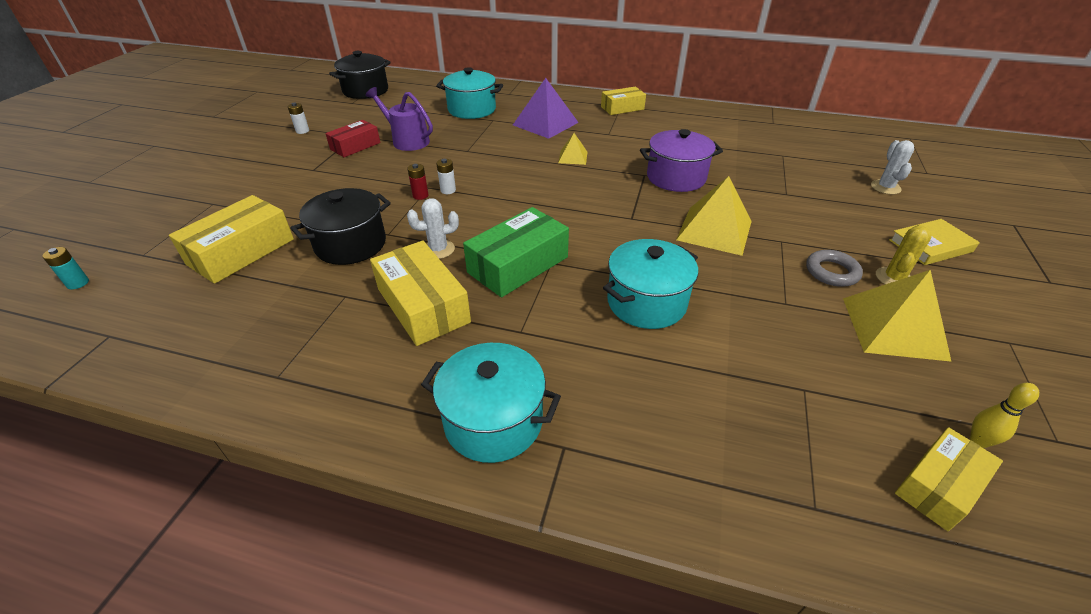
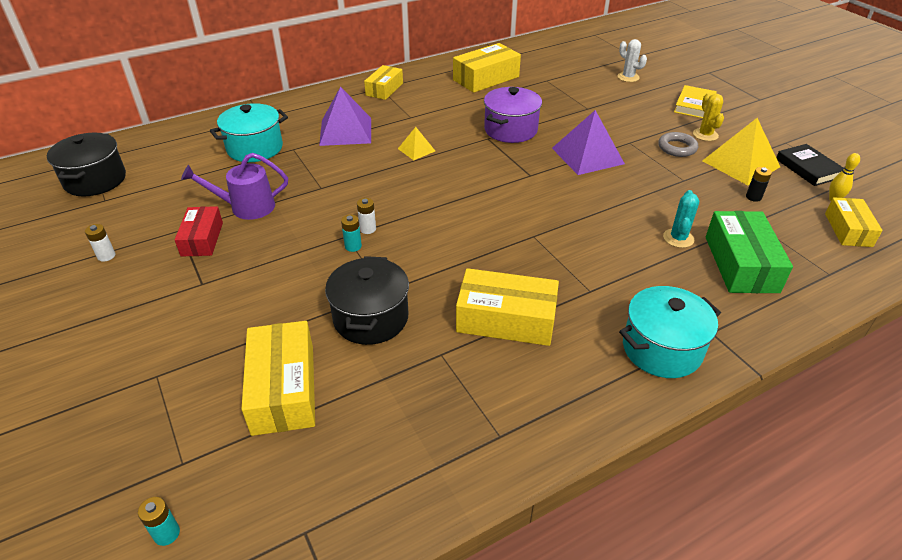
camera: 45 degrees left, 0 degrees up
(420, 196) = (353, 246): red battery -> turquoise battery
(438, 249) = (445, 276): white cactus -> none
(518, 265) = (516, 251): green box -> green box (741, 264)
(646, 302) = (624, 225): turquoise pot -> none
(682, 347) = (678, 238): none -> turquoise cactus
(714, 230) = (587, 155): yellow pyramid -> purple pyramid
(723, 132) = (486, 78): none -> yellow box
(850, 367) = (753, 197): none -> black battery
(997, 386) = (808, 168): none -> black book

